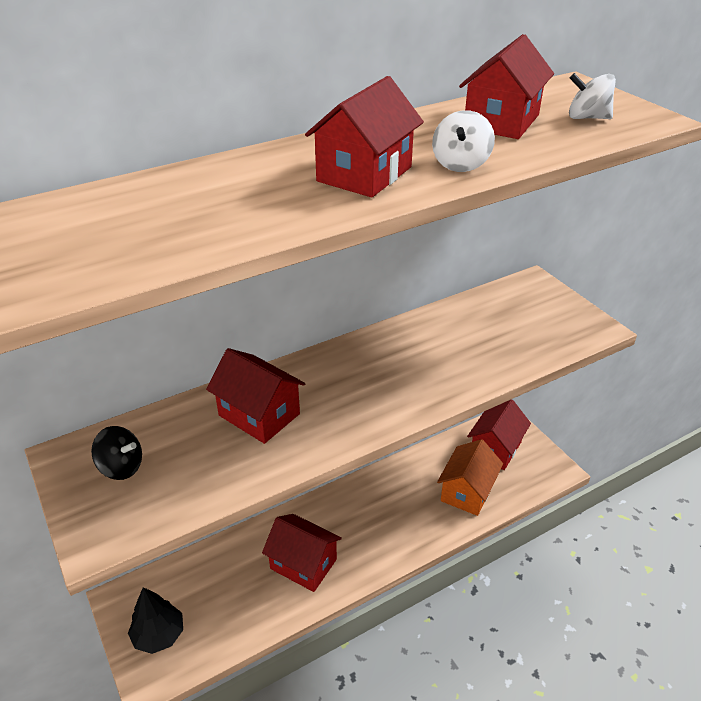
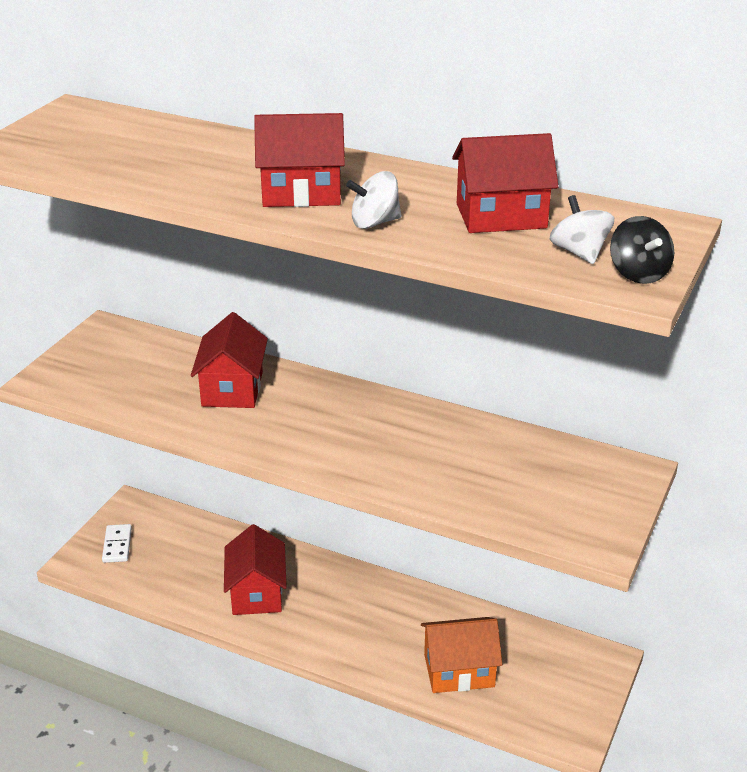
camera: 55 degrees right, 5 degrees down
(121, 467) = (116, 356): black spinning top -> black spinning top (638, 274)
(158, 635) = (117, 545): black tree -> white domino
(495, 448) = (549, 668): red house -> none

